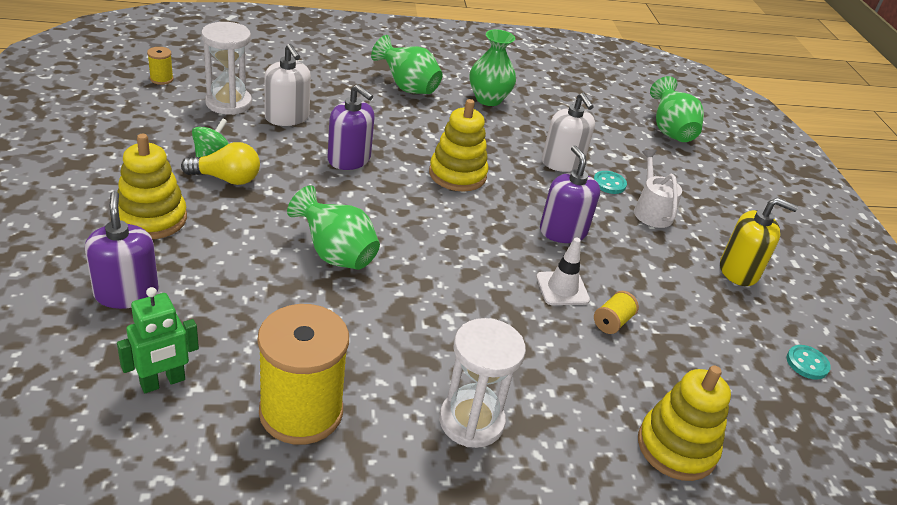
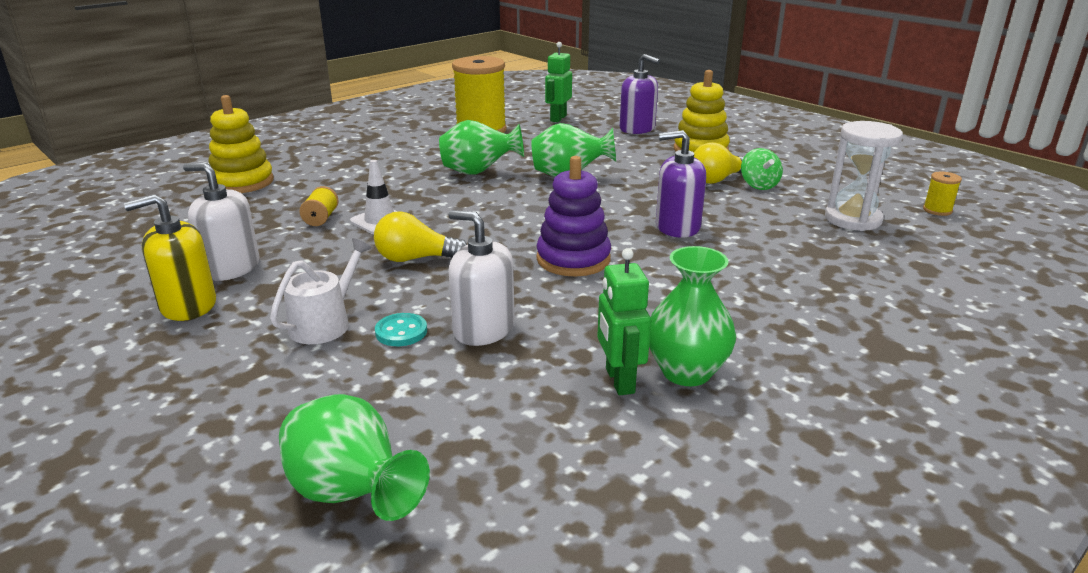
camera: 150 degrees right, 10 degrees down
(287, 117) = (792, 232): white soap dispenser -> white soap dispenser (231, 268)
(407, 88) = (788, 326): green vase -> green vase (478, 172)
(457, 174) = (573, 259): yellow stacking toy -> purple stacking toy
(471, 421) = (387, 153): white hourglass -> none
(523, 111) = (619, 381): none -> green robot
(563, 231) = (415, 259): purple soap dispenser -> yellow light bulb
(651, 211) = (325, 323): white watering can -> white watering can turned 105 degrees counterclockwise
(807, 363) = (113, 257): turquoise button -> none

